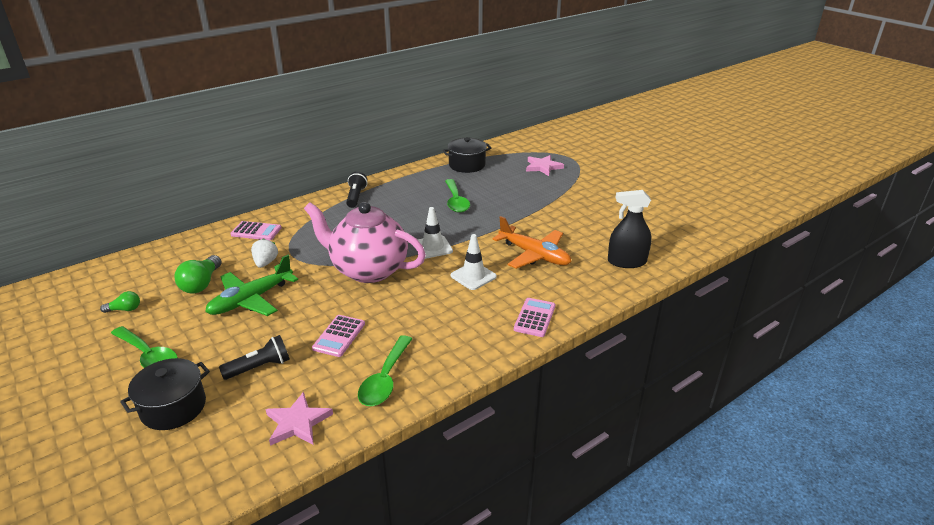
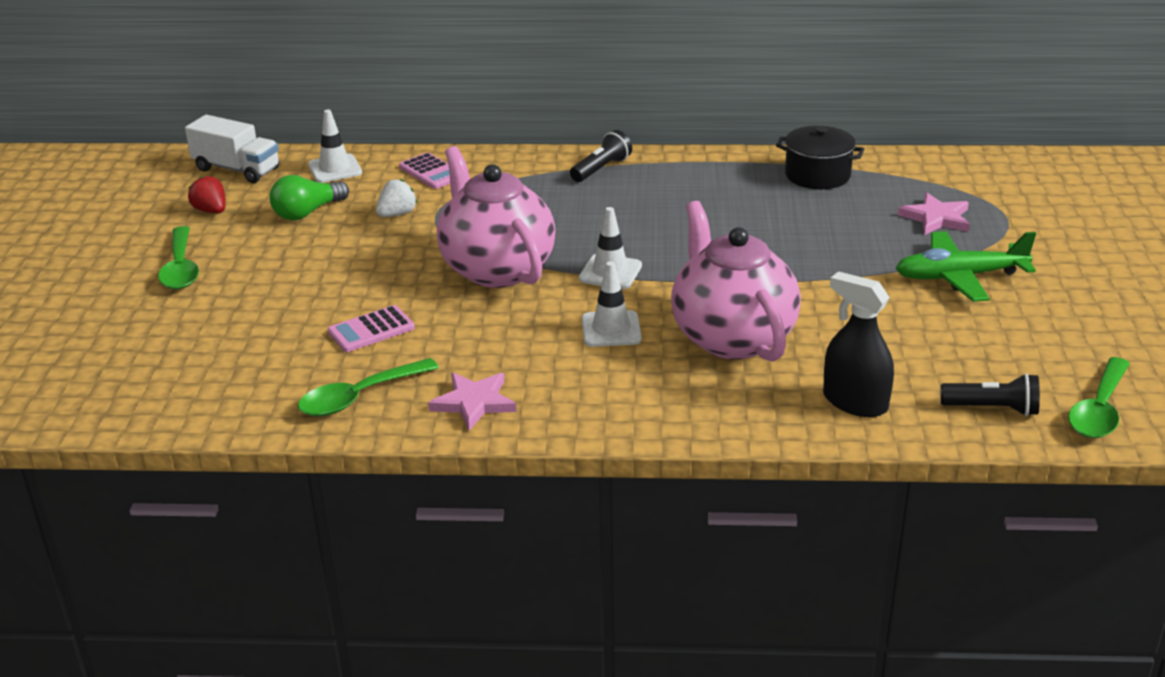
camera: 40 degrees right, 0 degrees up
(111, 276) = (237, 169): none -> white truck
(125, 309) = (211, 211): green light bulb -> red strawberry
(173, 407) = (147, 328): black pot -> none
(187, 251) = (335, 169): none -> white traffic cone
(251, 300) = (333, 251): green plane -> green plane (959, 277)
(259, 367) = (260, 326): black flashlight -> black flashlight (992, 409)
(297, 422) = (229, 396): pink star -> pink star (474, 402)
(456, 201) = (726, 223): green spoon -> green spoon (1099, 410)
(534, 255) = (731, 337): orange plane -> pink teapot
(534, 318) = (616, 413): pink calculator -> none

